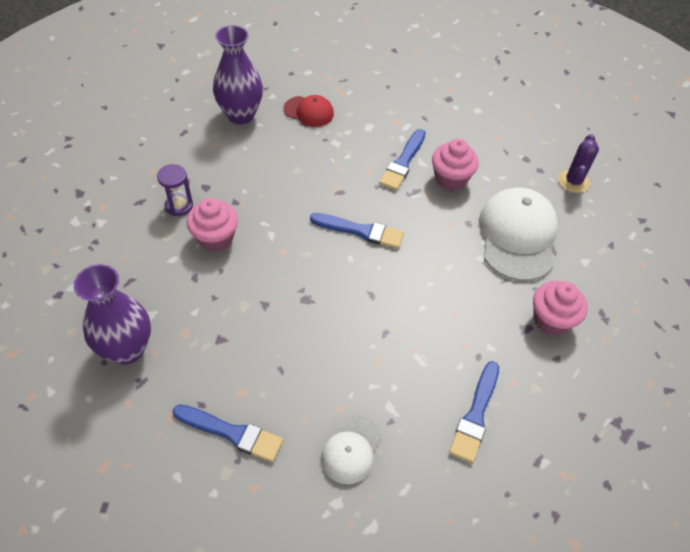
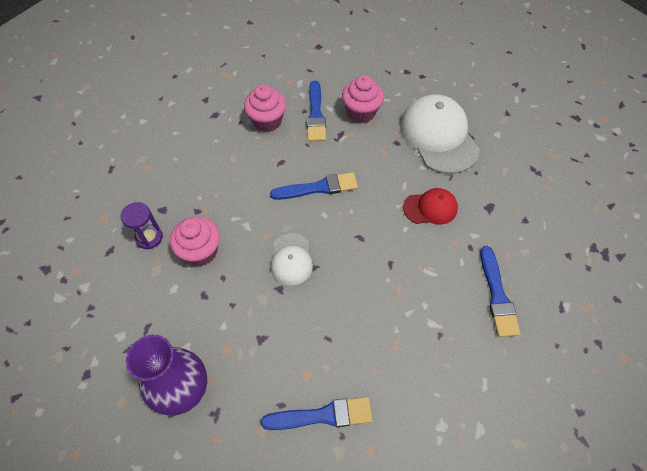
camera: 25 degrees left, 5 degrees up
(241, 115) = (153, 131): purple vase -> none
(309, 111) = (211, 103): red cap -> red cap (430, 208)
(351, 450) = (425, 375): white cap -> white cap (291, 259)
(551, 320) = (503, 192): pink cupcake -> pink cupcake (267, 121)
(573, 181) = (451, 75): purple cactus -> none

